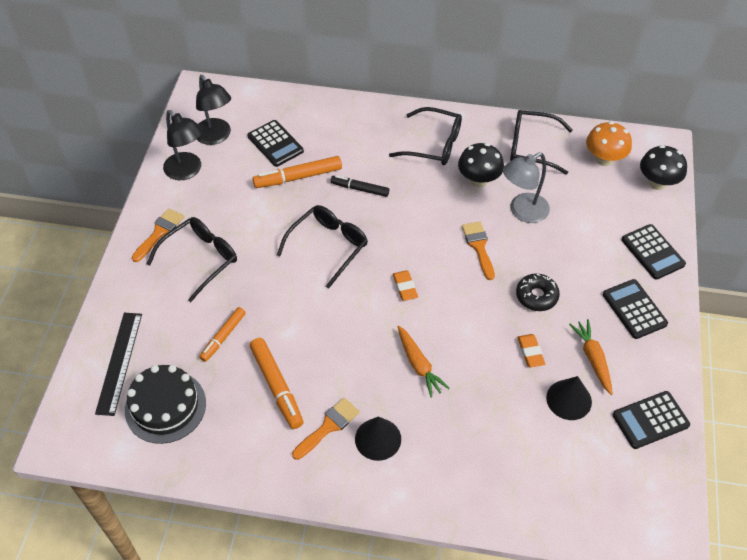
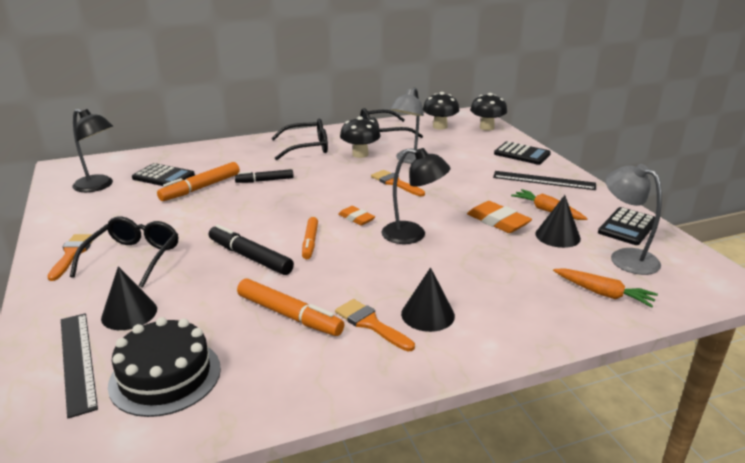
camera: 30 degrees left, 25 degrees down
(170, 327) = (129, 313): none -> black cone
(187, 171) = (80, 211): black lamp -> black lamp (413, 235)
(223, 337) = (199, 300): orange marker -> orange marker (310, 242)
(286, 301) = (250, 257): none -> black marker
(328, 246) = (263, 216): black glasses -> none
(328, 426) = (370, 324): orange brush -> orange brush turned 60 degrees counterclockwise
(419, 365) = (415, 256): orange carrot -> orange carrot (603, 293)
(530, 352) = (498, 221): orange eraser -> orange eraser, size x1.60
(536, 296) = (468, 194): black donut -> none
(604, 159) = (440, 127): orange mushroom -> black mushroom
(605, 458) = (625, 257): none -> grey lamp
(634, 309) = (544, 180): black calculator -> black ruler

